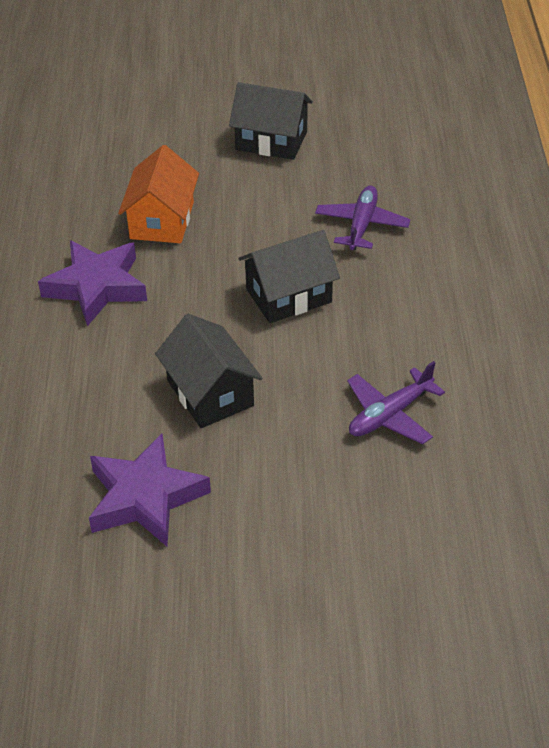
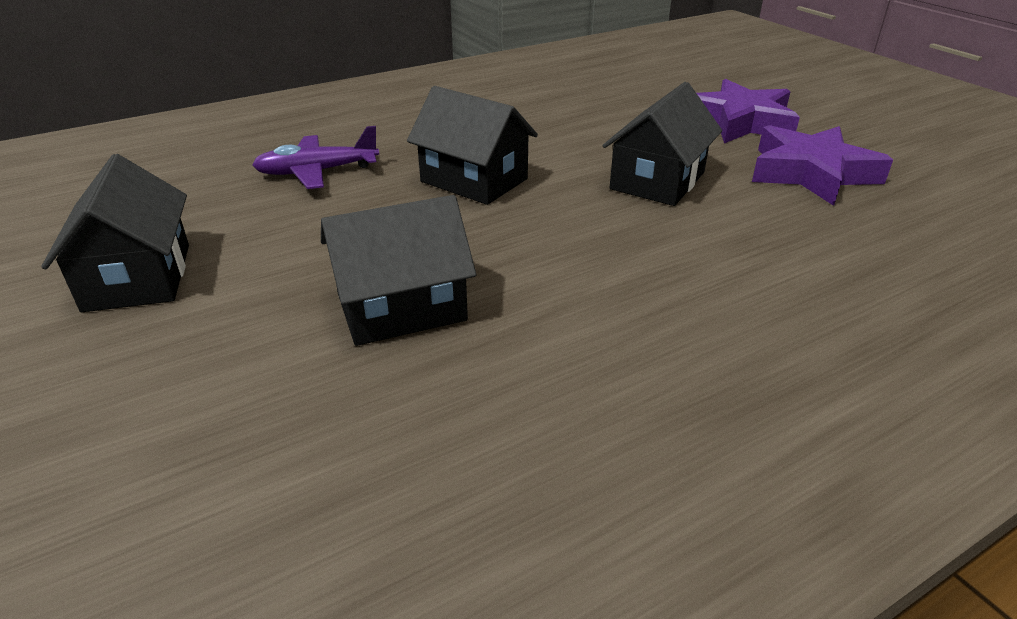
camera: 120 degrees left, 10 degrees down
(97, 287) = (592, 309): purple star -> purple star (739, 122)
(162, 220) = (401, 307): orange house -> black house
(390, 415) = (575, 109): purple plane -> none

